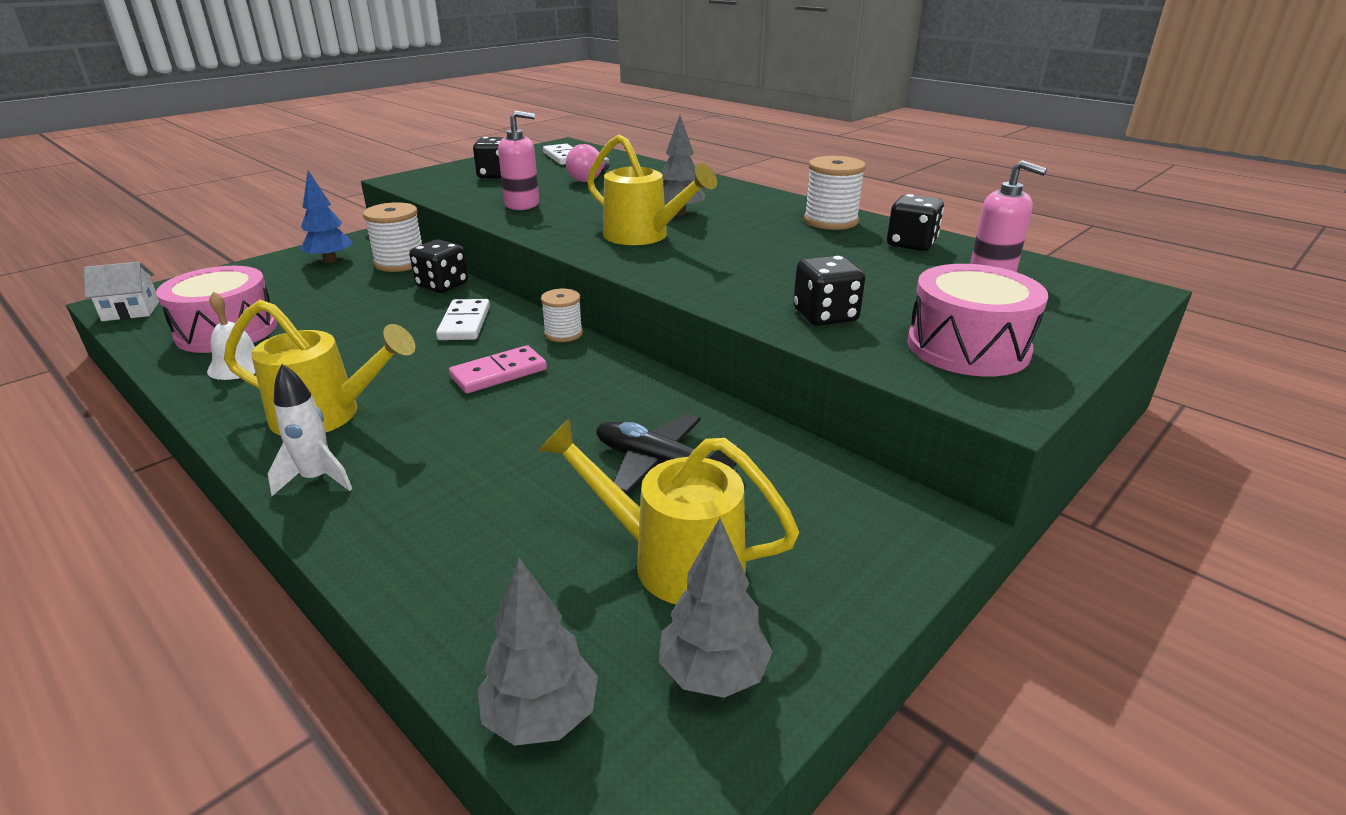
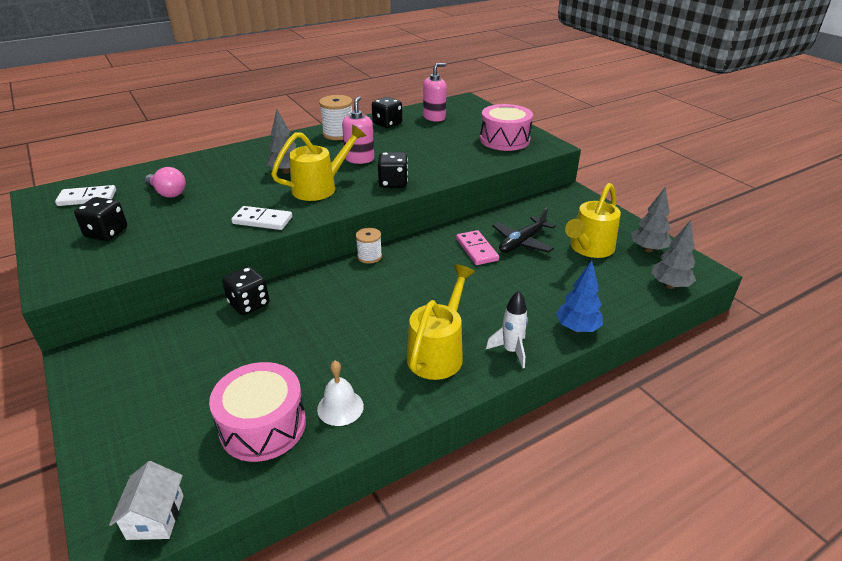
camera: 75 degrees left, 5 degrees up
(330, 260) = (127, 373): blue tree -> blue tree (577, 328)
(400, 263) = (175, 327): white spool -> none
(464, 323) = (329, 295): white domino -> white domino (262, 220)
(498, 373) = (411, 283): pink domino -> pink domino (476, 250)
(522, 204) = (208, 225): pink soap dispenser -> pink soap dispenser (359, 159)
(825, 316) = (462, 159): black dice -> black dice (393, 183)

